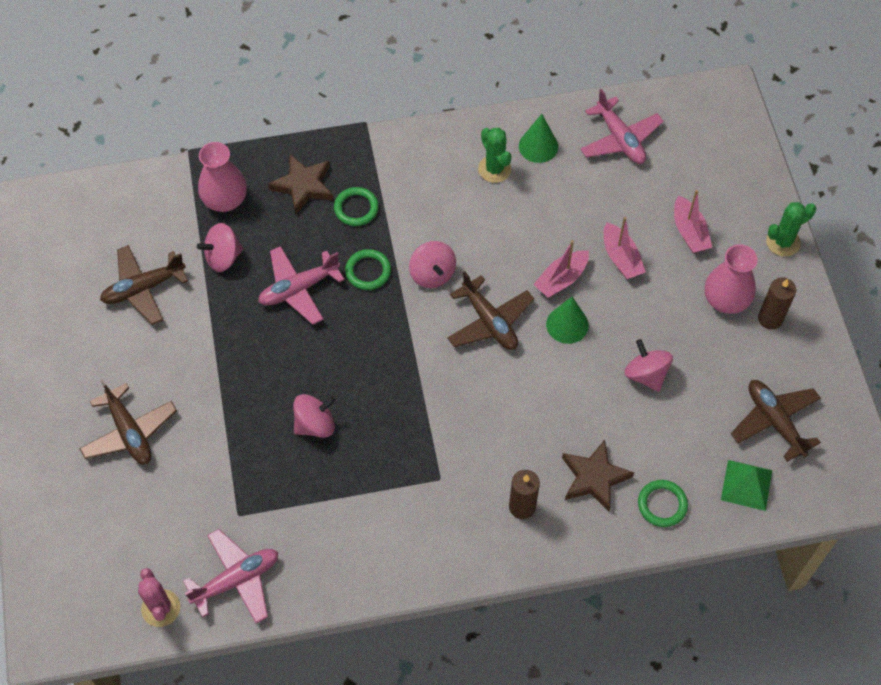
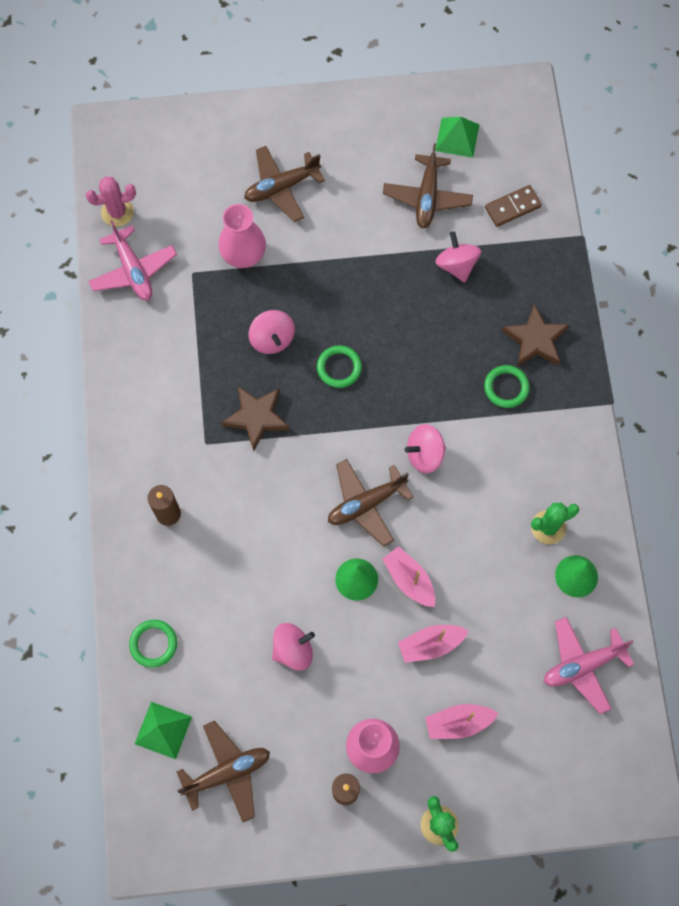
camera: 95 degrees right, 10 degrees up
(71, 265) = (457, 137): none -> green pyramid
(143, 288) = (427, 197): brown plane -> brown plane turned 150 degrees counterclockwise
(156, 211) = (512, 207): none -> brown domino
(225, 200) = (522, 268): pink vase -> pink vase (243, 254)
(298, 289) = (416, 330): pink plane -> none
(368, 271) = (432, 394): green ring -> green ring (339, 368)
(594, 478) = (189, 583): brown star -> brown star (256, 417)

